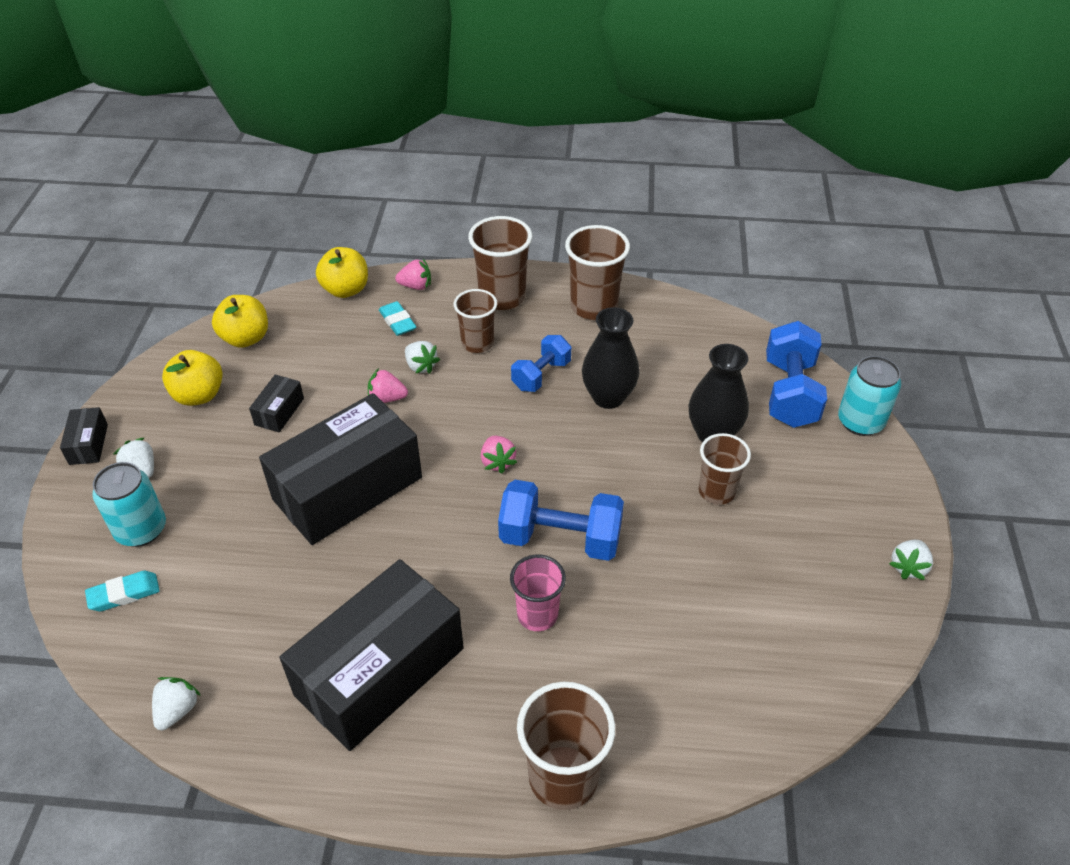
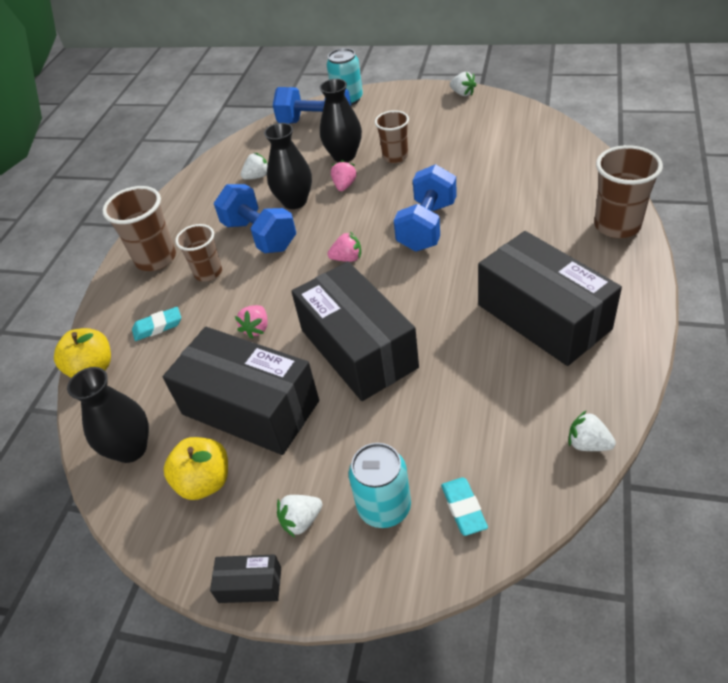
camera: 75 degrees left, 0 degrees up
(245, 338) = (131, 449): yellow apple -> black vase
(279, 411) = (250, 407): black box -> black box, size x2.45
(416, 286) = (113, 316): pink strawberry -> pink strawberry (344, 186)
(421, 366) = (223, 308): white strawberry -> white strawberry (257, 176)
(537, 615) = (493, 237): pink cup -> none
(541, 375) = (259, 235): blue dumbbell -> blue dumbbell, size x1.59
(594, 306) = (192, 207): brown cup -> none

